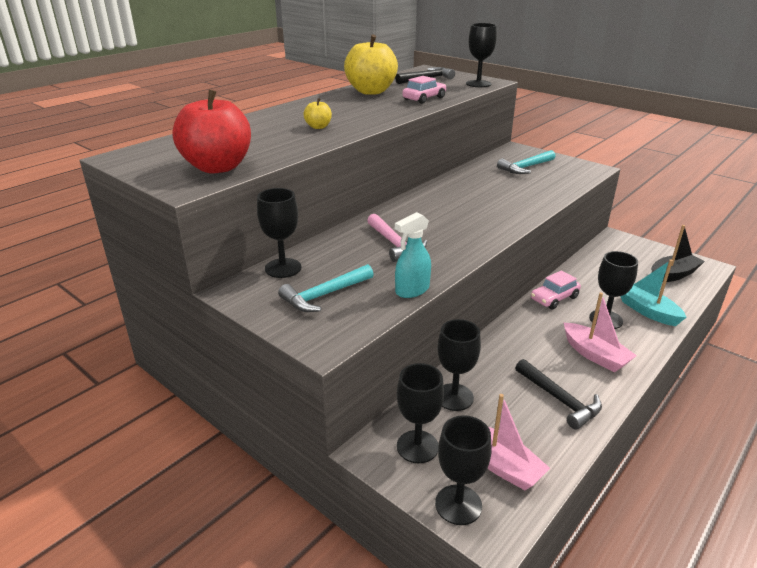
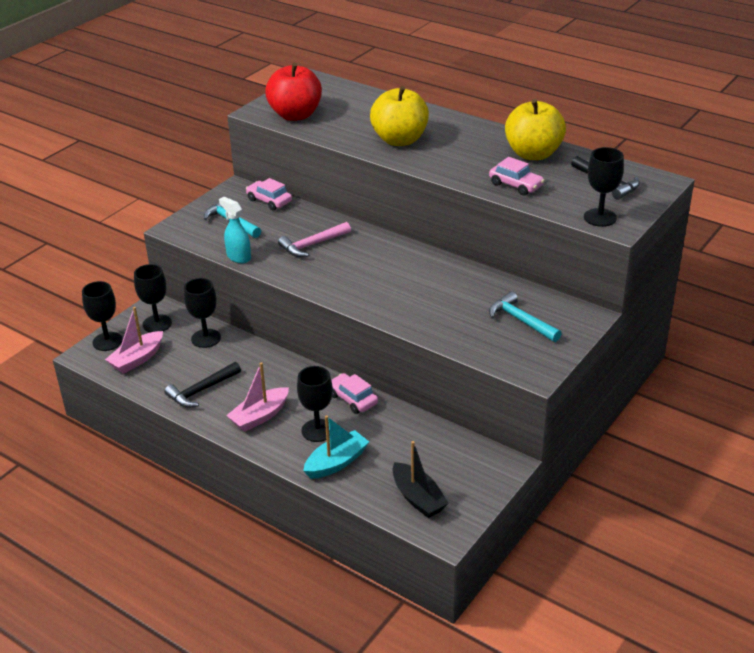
camera: 85 degrees right, 5 degrees up
(283, 268) = (269, 201): black goblet -> pink car
(318, 127) = (399, 140): yellow apple -> yellow apple, size x2.25

